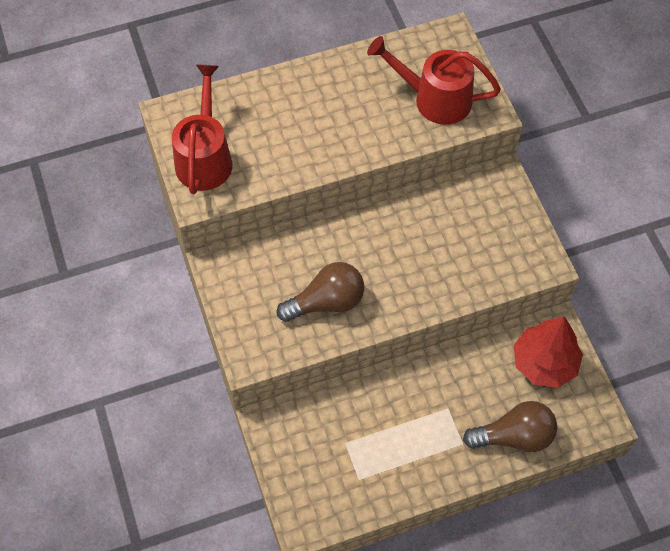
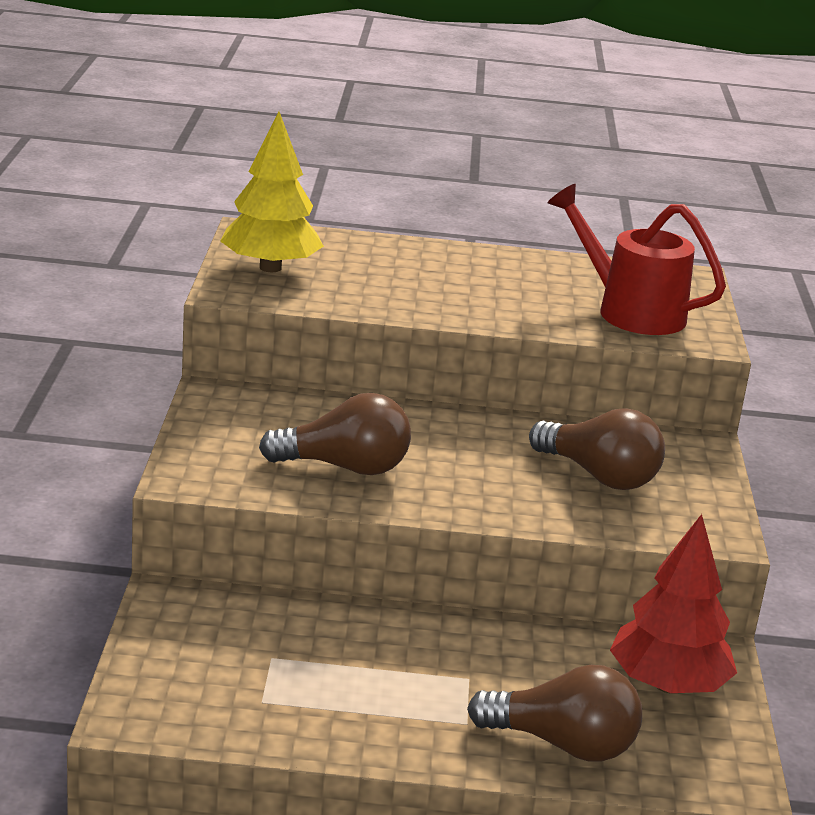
camera: 20 degrees right, 35 degrees down
(205, 156) = (270, 268): red watering can -> yellow tree
(462, 239) = (599, 476): none -> brown light bulb

